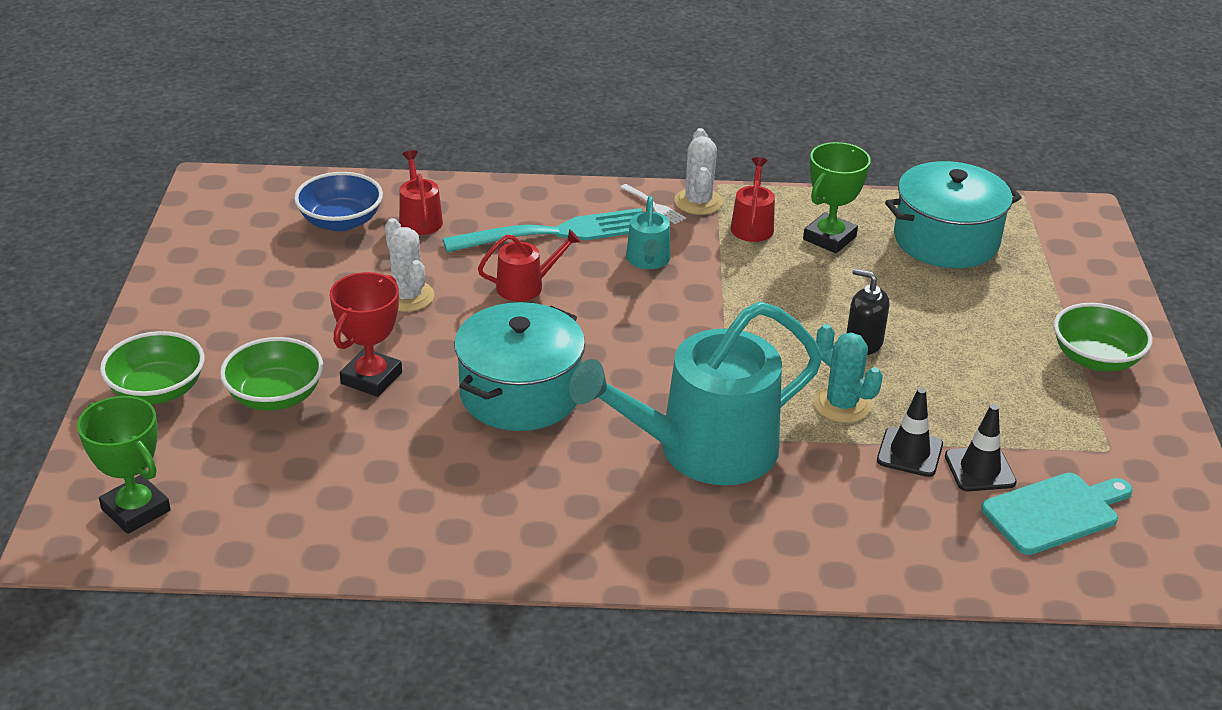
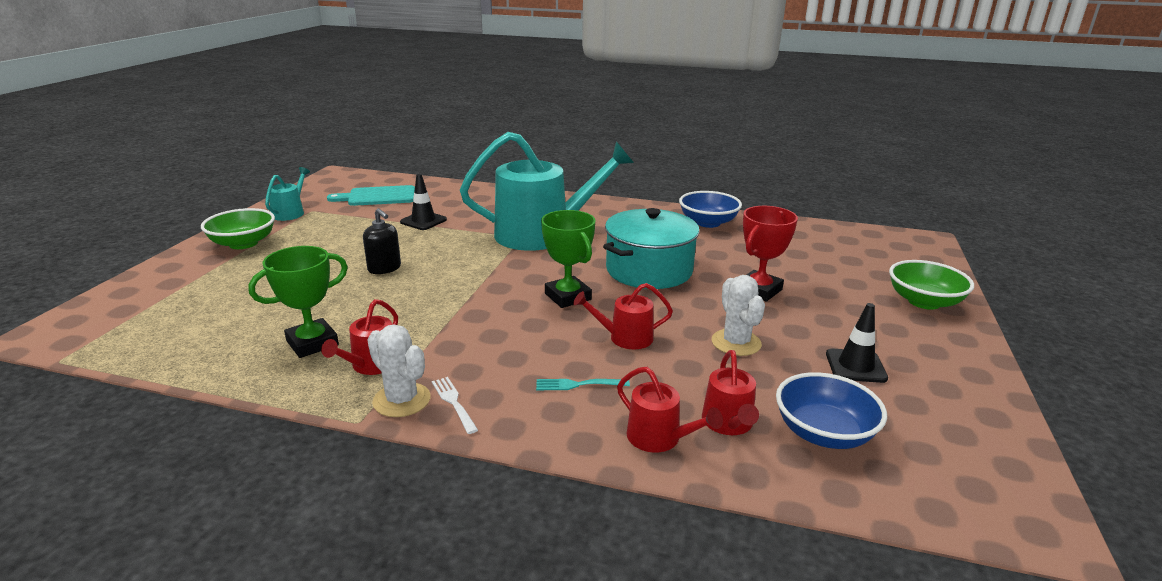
camera: 165 degrees left, 10 degrees down
(136, 510) = (891, 247): green trophy -> green trophy (568, 297)
(275, 396) = (829, 288): green bowl -> none
(439, 532) = (708, 222): none -> blue bowl
(476, 202) = (659, 438): none -> red watering can
(555, 233) = (579, 384): turquoise fork -> turquoise fork, size x0.41
(648, 260) = (500, 346): turquoise watering can -> turquoise watering can (290, 213)
(698, 202) = (402, 400): white cactus -> white cactus turned 60 degrees counterclockwise
(842, 405) = (438, 242): turquoise cactus -> none
(946, 240) = (211, 327): turquoise pot -> none
(980, 469) = (393, 212): black traffic cone -> black traffic cone (855, 366)

